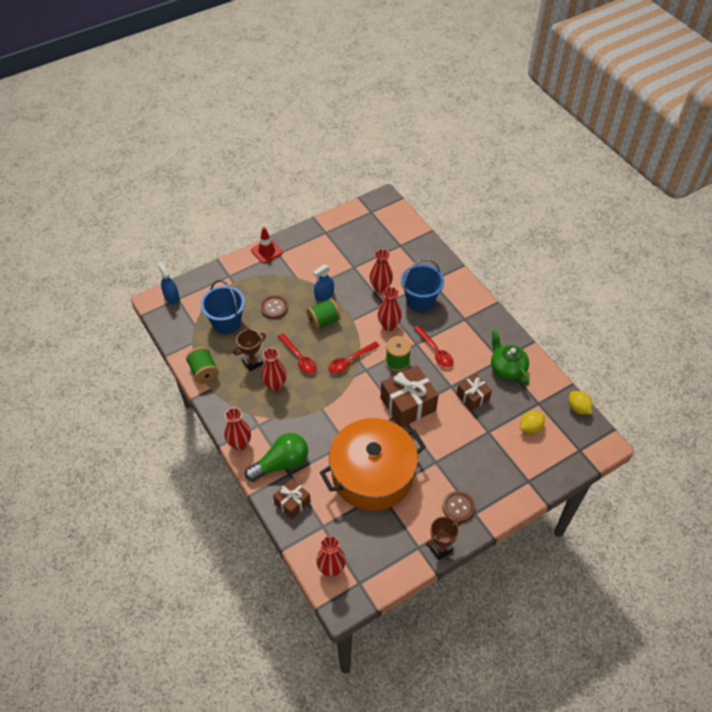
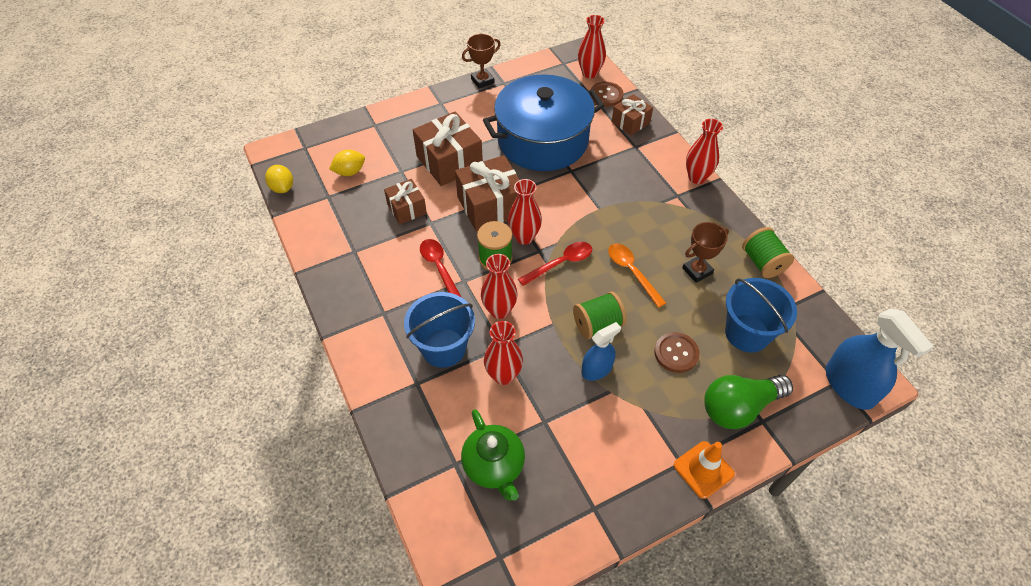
camera: 175 degrees left, 0 degrees up
(171, 297) = (849, 385): blue spray bottle -> blue spray bottle, size x1.68
(266, 251) = (703, 469): red traffic cone -> orange traffic cone
(275, 385) = (662, 239): red vase -> red vase (524, 237)
(281, 464) = (645, 156): green light bulb -> green light bulb (739, 407)
(299, 358) = (632, 272): red spoon -> orange spoon
(372, 474) = (543, 140): orange pot -> blue pot
(450, 444) = (449, 161): none -> brown gift
(458, 507) = (456, 108): brown button -> brown button (606, 95)
(507, 368) = (350, 239): green teapot -> green teapot (494, 466)

